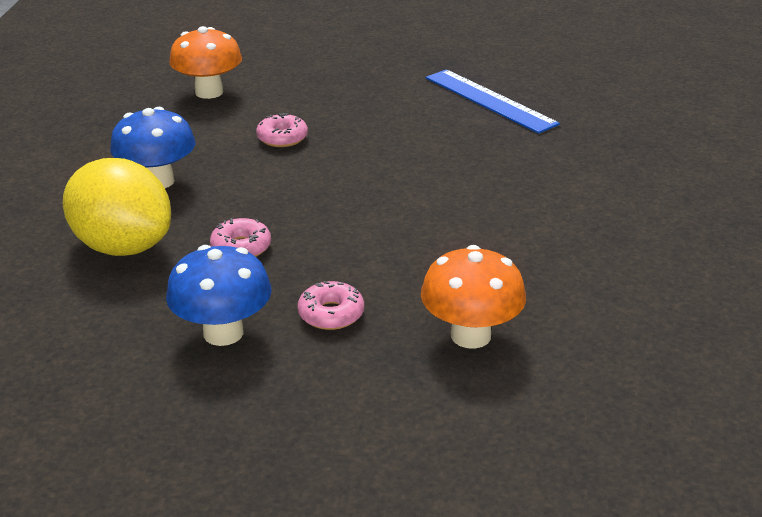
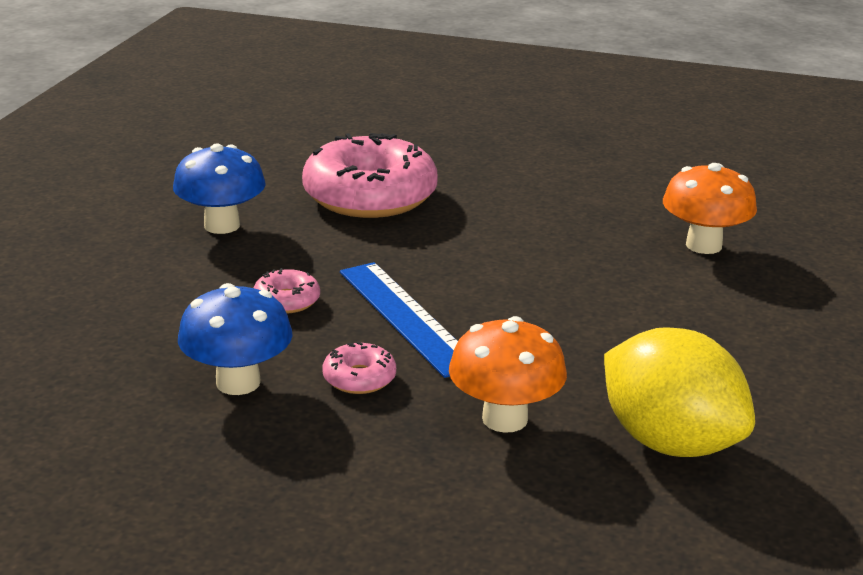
camera: 10 degrees right, 5 degrees down
(123, 247) = (163, 286): yellow lemon -> yellow lemon (670, 442)
(209, 92) = (307, 142): orange mushroom -> orange mushroom (703, 245)
(282, 138) = (370, 196): pink donut -> pink donut, size x2.34
(489, 100) = (616, 181): blue ruler -> blue ruler (406, 317)

